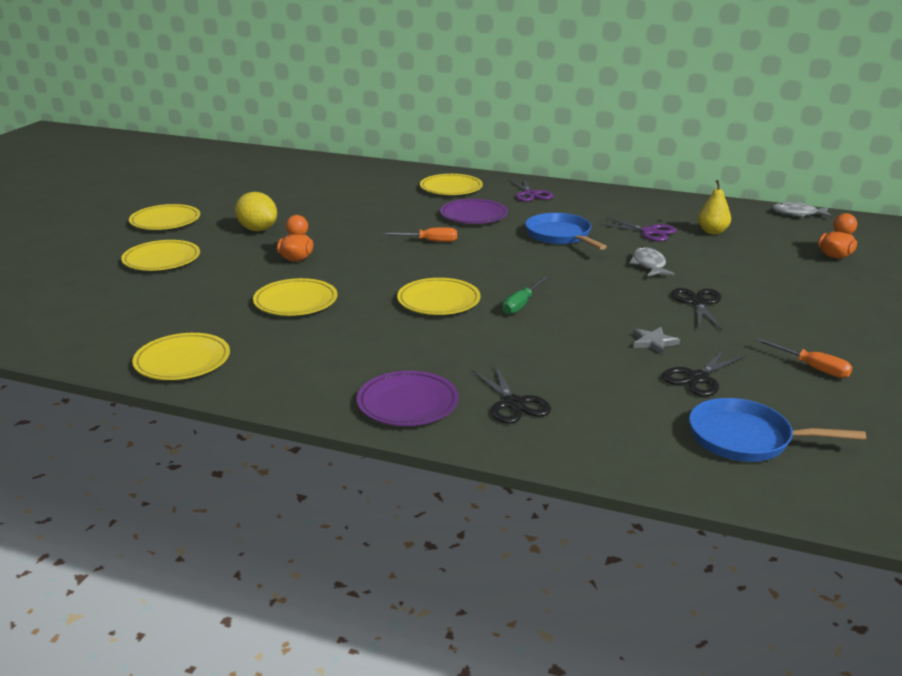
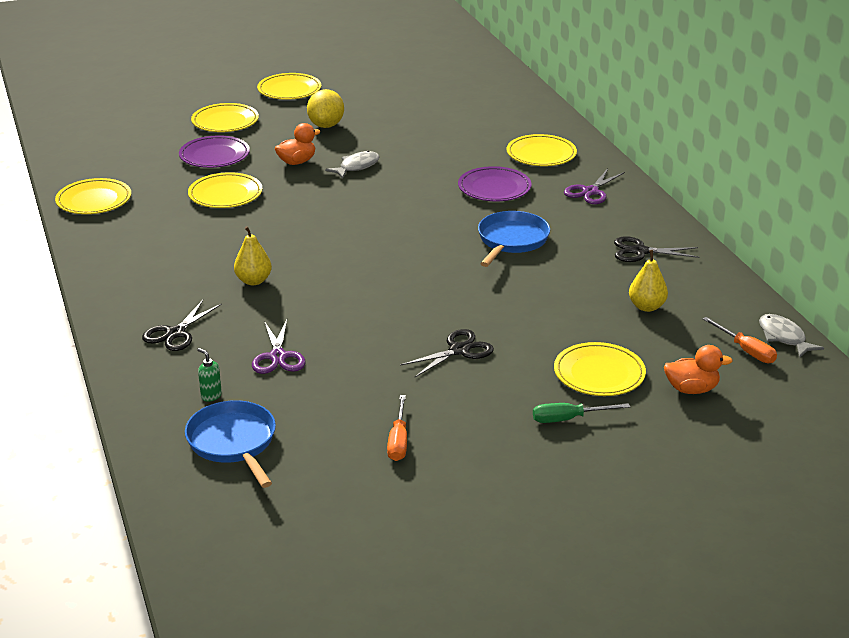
camera: 50 degrees right, 5 degrees up
(407, 403) = (130, 296): purple plate -> purple plate (214, 156)
(429, 241) = (408, 194): orange screwdriver -> orange screwdriver (746, 350)
(438, 301) = (301, 243): yellow plate -> yellow plate (599, 374)
(472, 339) = (253, 281): none -> yellow pear
(521, 304) = (341, 276): green screwdriver -> green screwdriver (568, 419)
(649, 232) = (591, 277): purple scissors -> purple scissors (278, 357)
(649, 265) = (510, 302): grey fish -> grey fish (356, 167)
(651, 423) = (211, 396): none -> green soap dispenser
(653, 342) = (349, 354): grey star -> none
(698, 378) = (310, 393): black scissors -> black scissors (640, 251)

